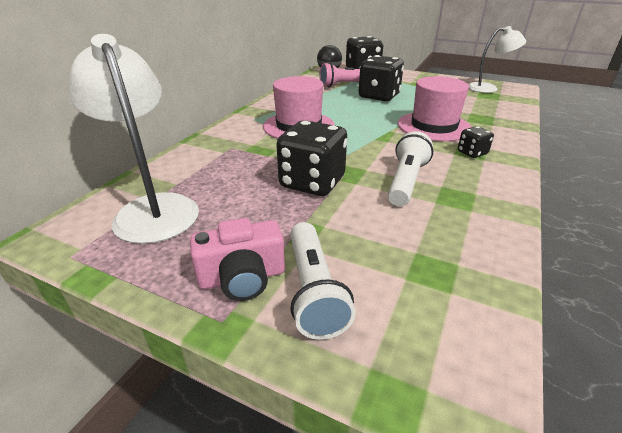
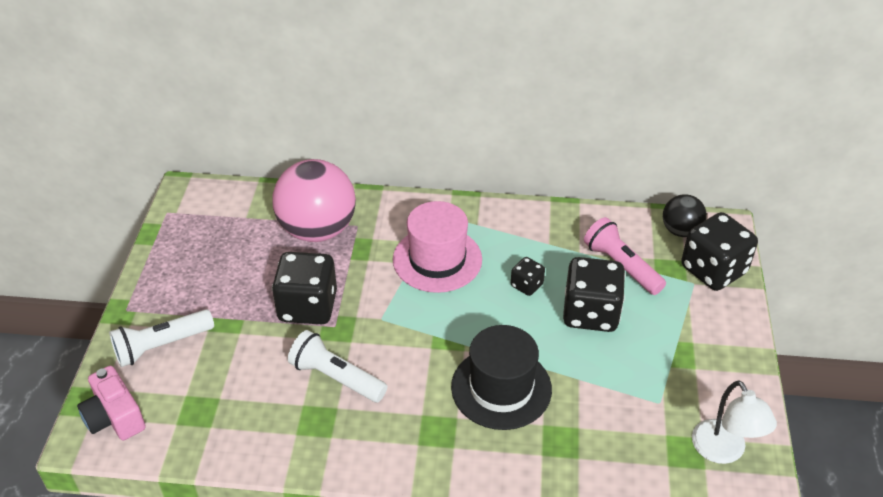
camera: 70 degrees right, 10 degrees up
(153, 208) = (232, 223): white lamp -> none
(217, 165) = (317, 230): none -> pink ball
(242, 277) = (165, 305): pink camera -> pink camera (114, 417)
(406, 181) = (336, 377): white flashlight -> white flashlight turned 150 degrees counterclockwise
(434, 126) = (501, 388): pink hat -> black hat
(472, 153) = (431, 432): black dice -> black dice (526, 285)

